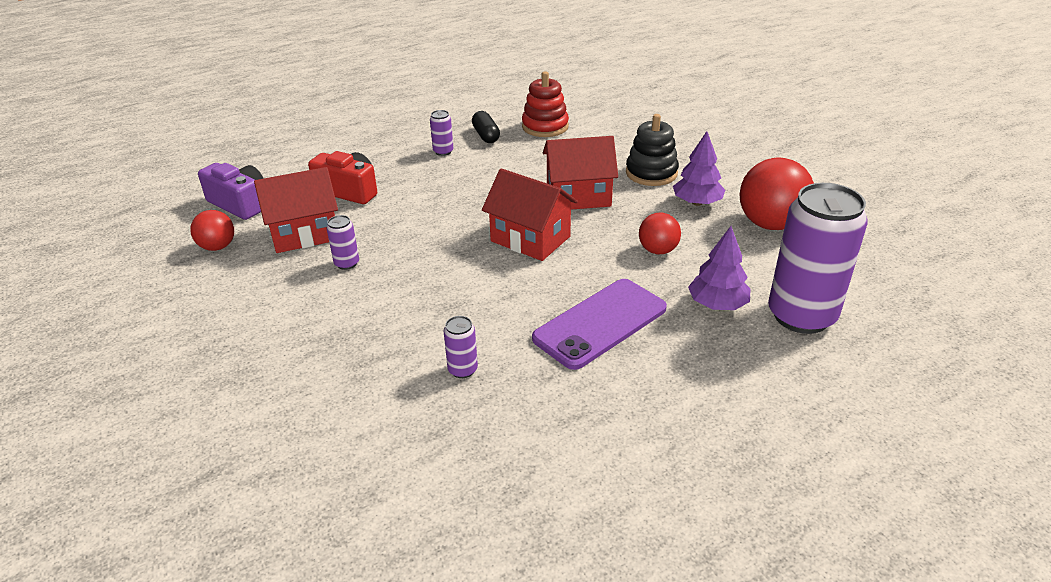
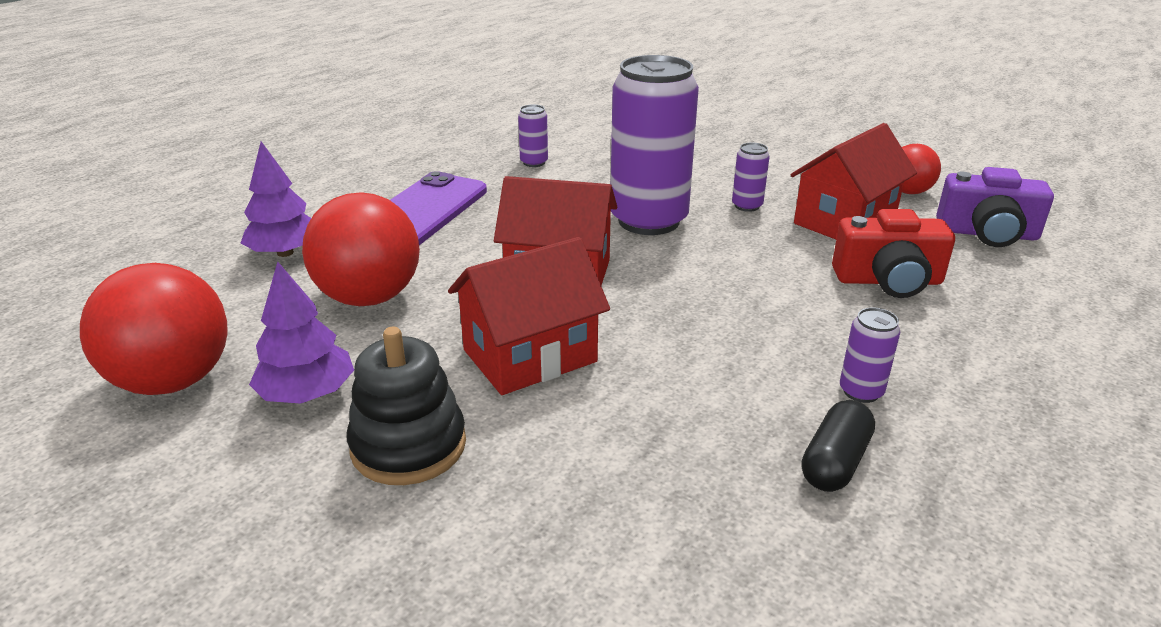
camera: 155 degrees right, 5 degrees down
(486, 135) = (834, 462): black capsule -> black capsule turned 75 degrees clockwise
(545, 127) = (734, 539): red stacking toy -> none
(658, 250) = (369, 297): red ball -> red ball, size x1.78
(801, 316) = (179, 261): purple can -> purple can (648, 221)

